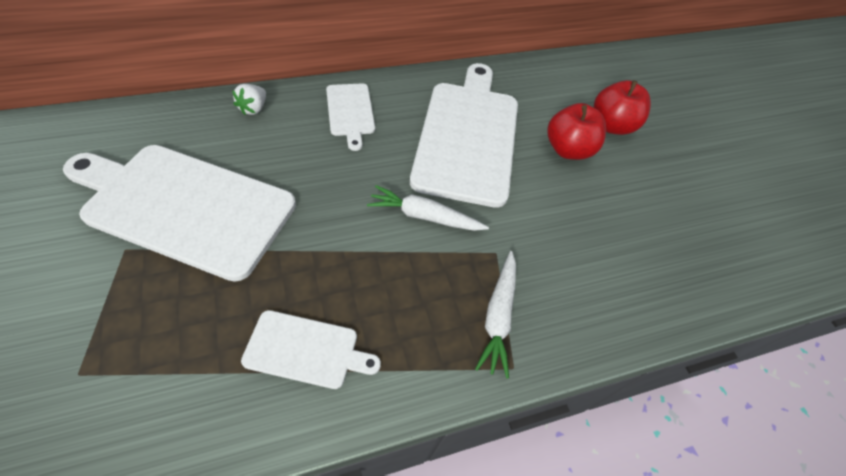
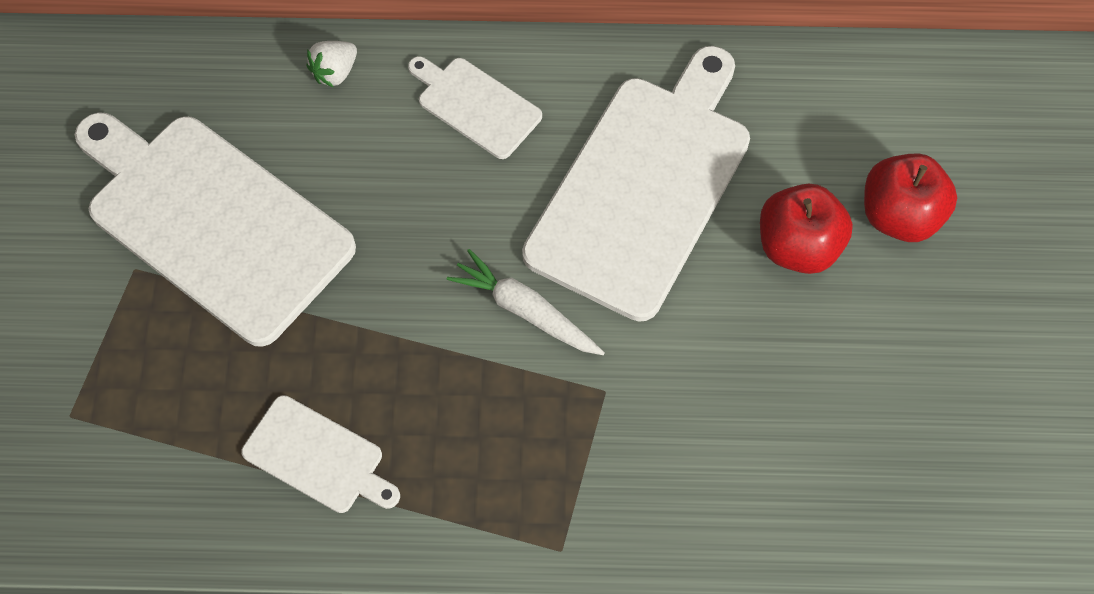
camera: 25 degrees right, 10 degrees up
(350, 112) = (475, 105): white cutting board -> white cutting board turned 120 degrees clockwise
(498, 316) = (569, 480): white carrot -> none

